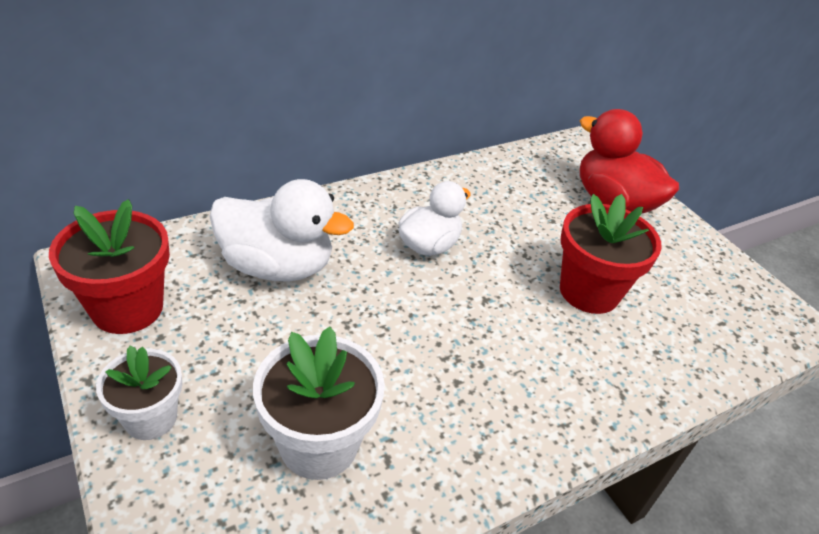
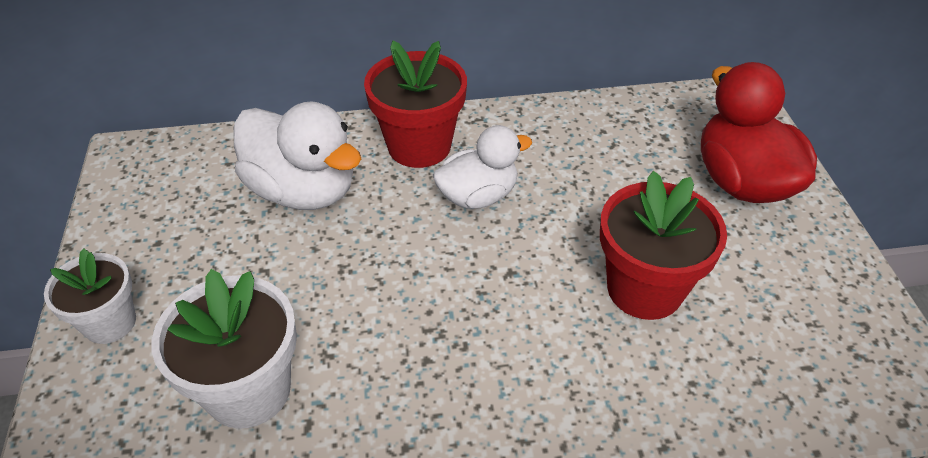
camera: 25 degrees right, 5 degrees up
(127, 308) = (142, 207): red flower pot -> red flower pot (419, 146)

